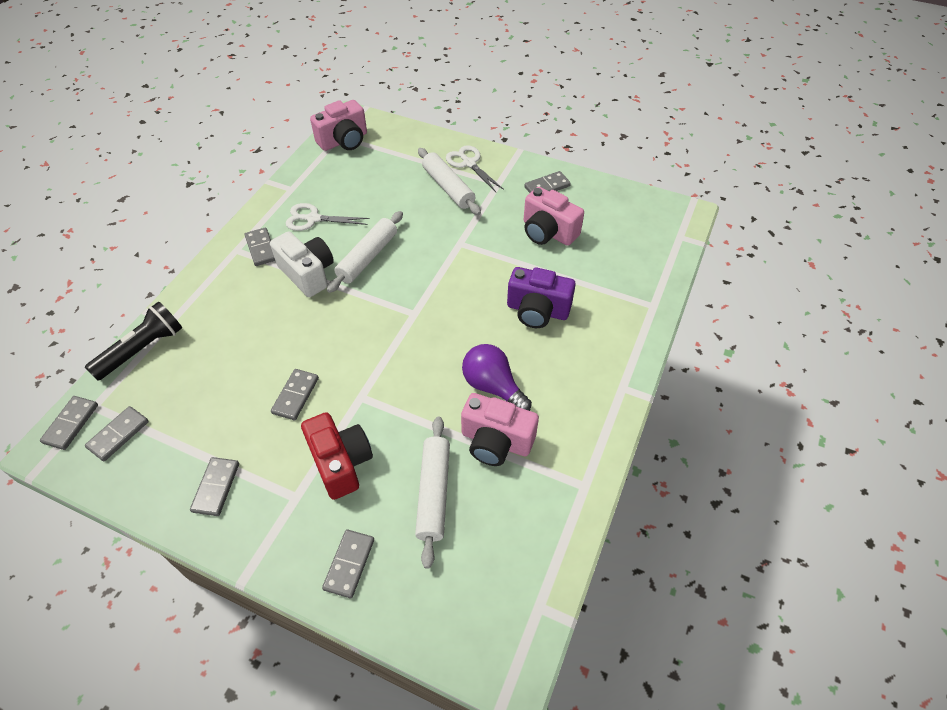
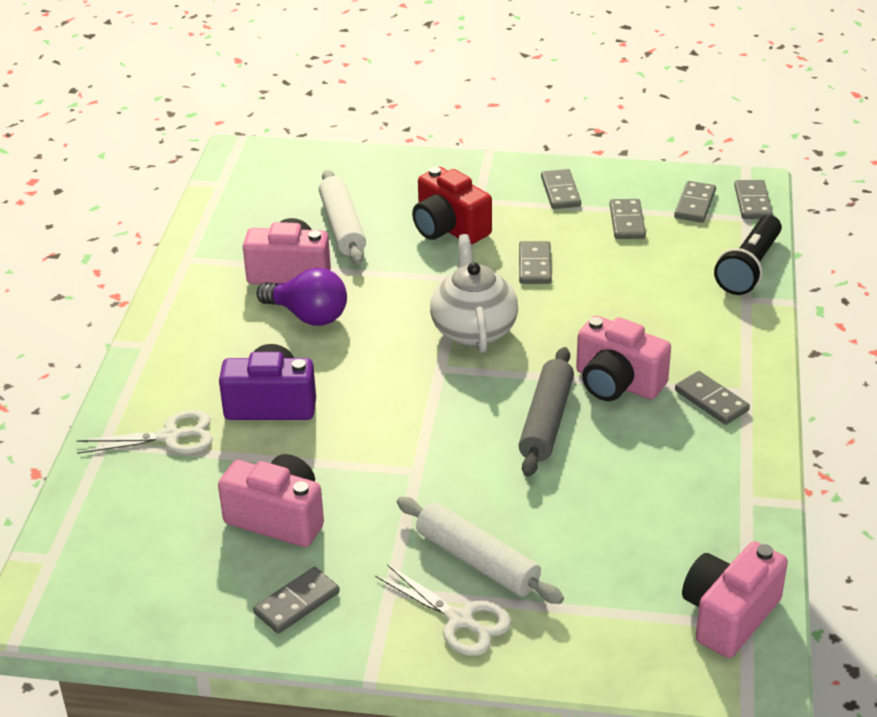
camera: 165 degrees right, 15 degrees down
(308, 274) = (617, 383): white camera -> pink camera
(313, 219) = (670, 458): white scissors -> white scissors (170, 437)
(349, 564) = (400, 174): grey domino -> grey domino (627, 222)
(368, 257) = (546, 421): white rolling pin -> grey rolling pin
(376, 341) = (473, 329): none -> white teapot

